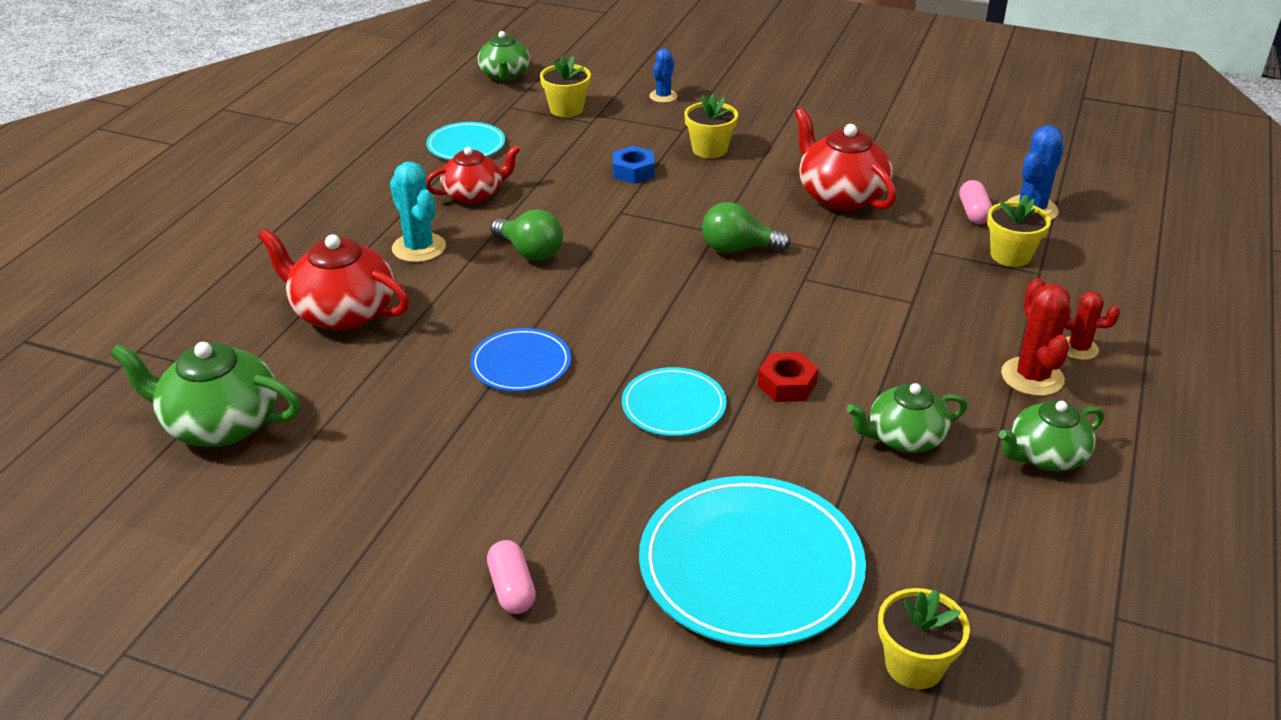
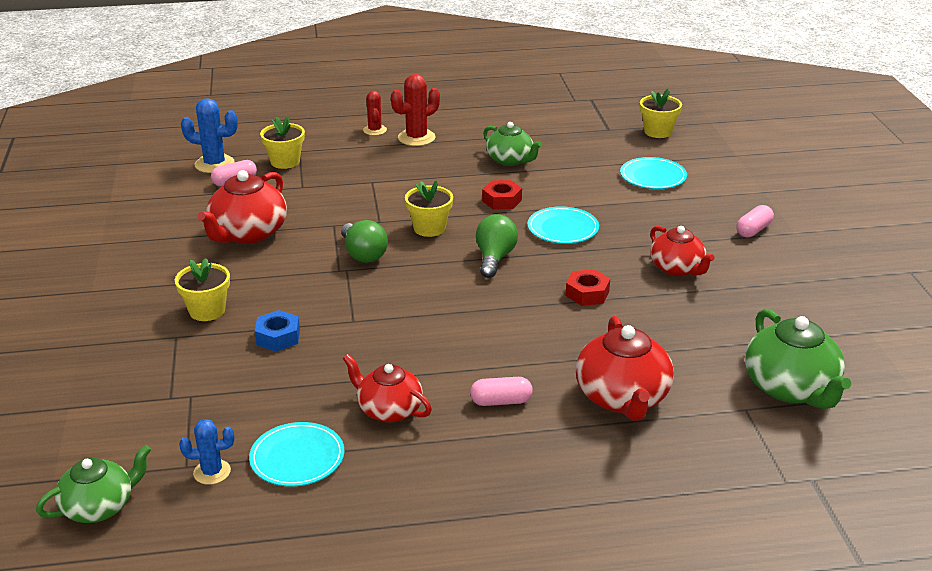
camera: 120 degrees left, 5 degrees down
(419, 248) = (501, 401): turquoise cactus -> pink capsule
(497, 459) = (677, 268): none -> red teapot
(521, 364) = (587, 293): blue plate -> red nut
(530, 252) = (452, 342): green light bulb -> green light bulb (494, 258)
(566, 109) = (169, 423): yellow flower pot -> yellow flower pot (429, 228)
(663, 96) = (103, 370): blue cactus -> blue cactus (212, 472)
(751, 566) = (653, 176): turquoise plate -> turquoise plate, size x0.54
(1045, 456) = (483, 126): green teapot -> none

